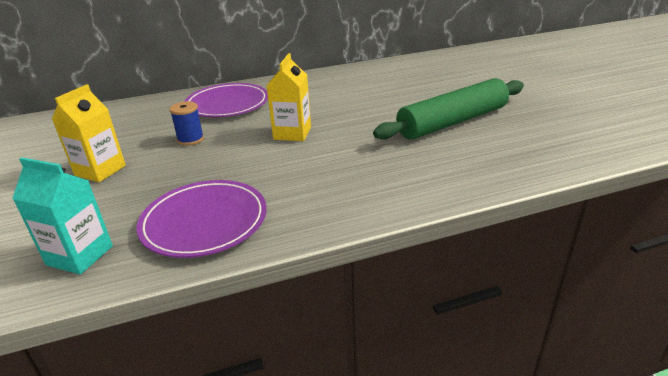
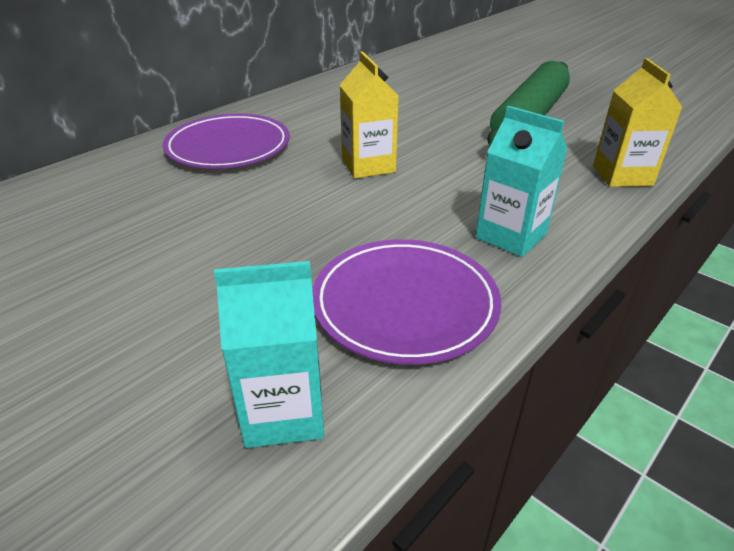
camera: 30 degrees left, 5 degrees up
(100, 170) = (145, 281): yellow carton -> yellow carton (622, 175)
(190, 139) = (236, 203): blue spool -> none
(322, 201) = (511, 236): none -> turquoise carton

